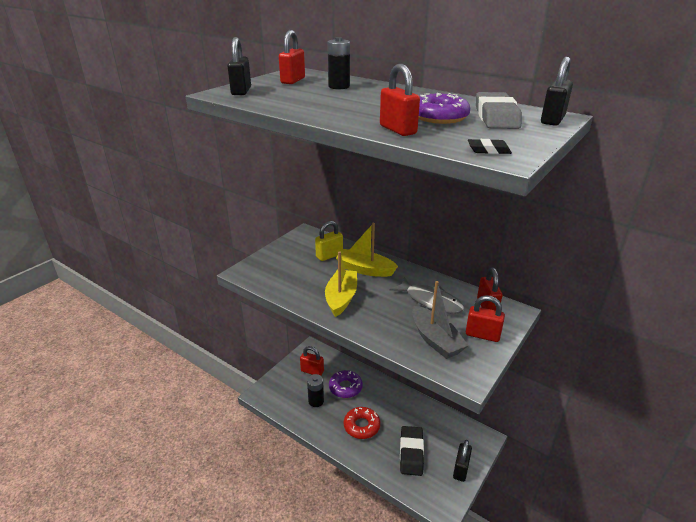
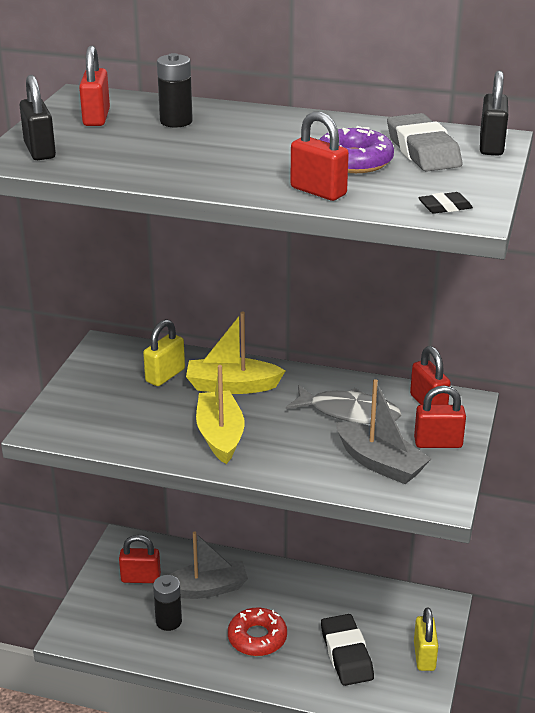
camera: 20 degrees left, 0 degrees up
(345, 387) = (207, 589): purple donut -> grey boat
(461, 469) = (424, 656): black padlock -> yellow padlock

